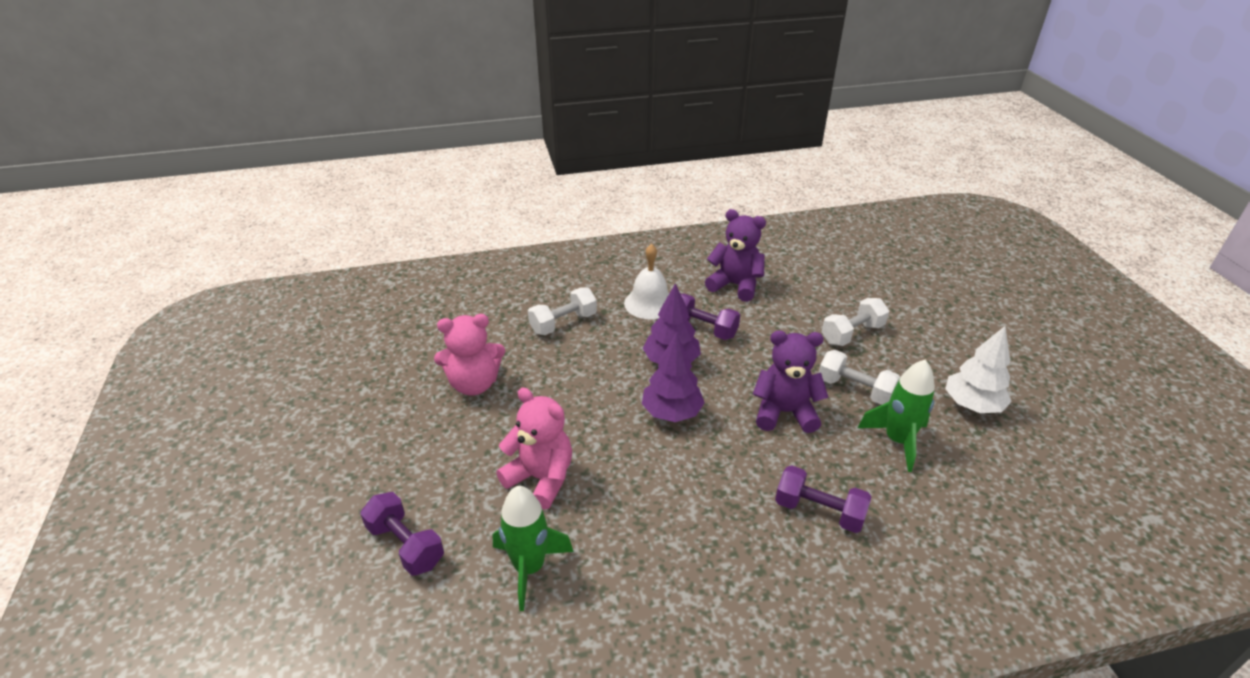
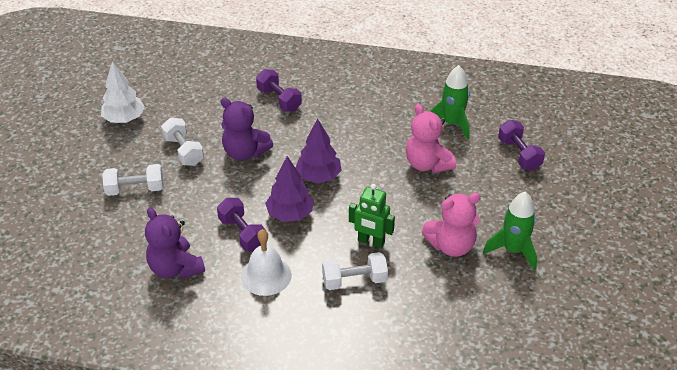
camera: 155 degrees left, 5 degrees up
(474, 384) = (451, 246): pink teddy bear -> pink teddy bear turned 150 degrees clockwise
(566, 361) = (371, 241): none -> green robot
(897, 441) = (196, 116): green rocket -> green rocket (513, 250)

